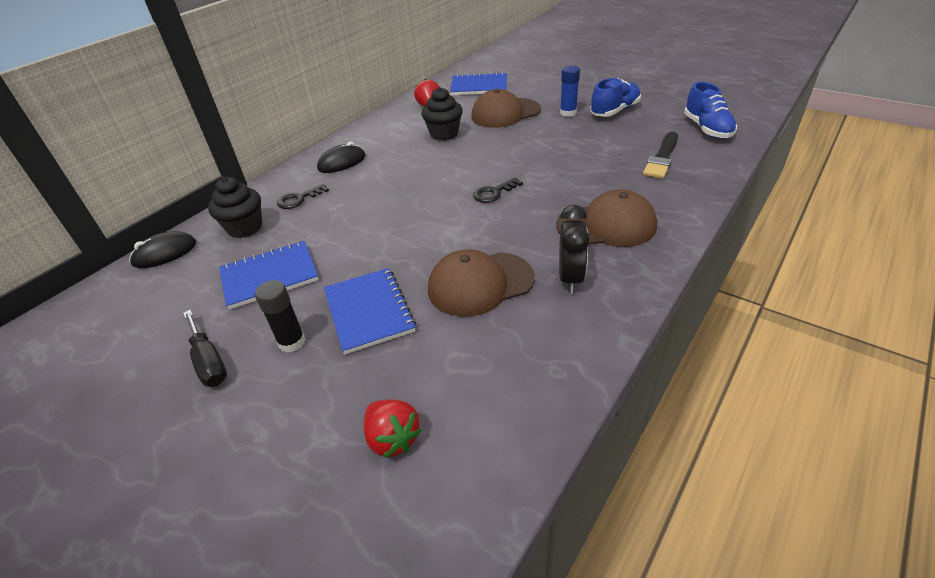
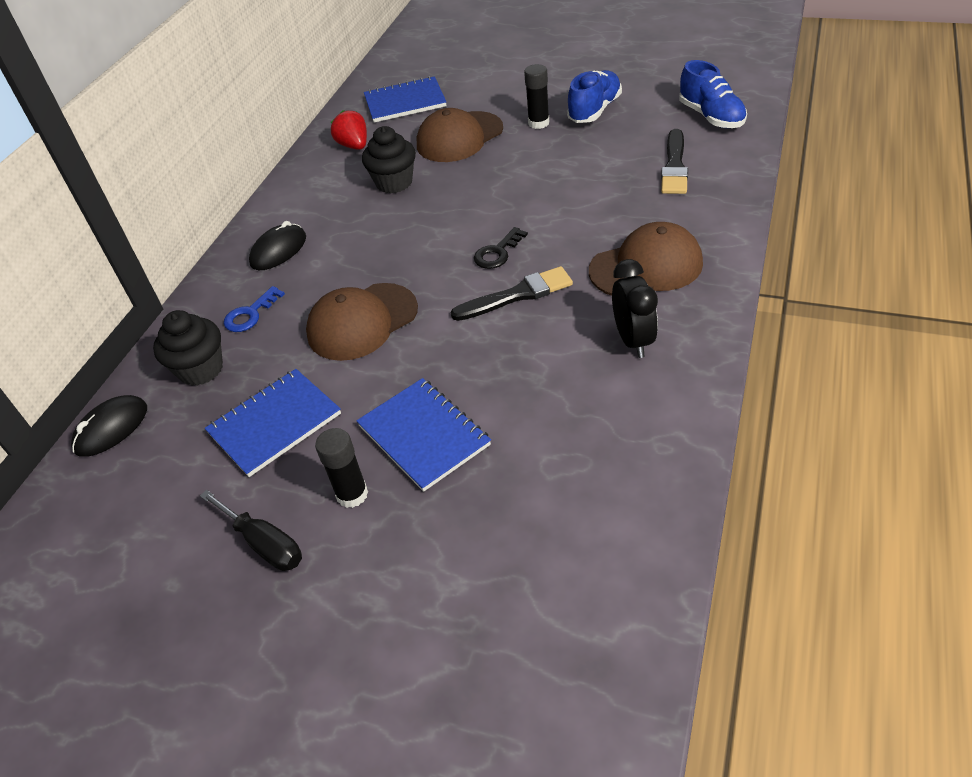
camera: 15 degrees left, 5 degrees up
(299, 199) = (250, 314): black key -> blue key
(393, 438) = (526, 564): red strawberry -> none
(480, 284) = (536, 371): brown cap -> brown cap (362, 322)
(494, 225) = (517, 295): none -> black brush
(568, 113) = (538, 123): blue glue stick -> black glue stick

